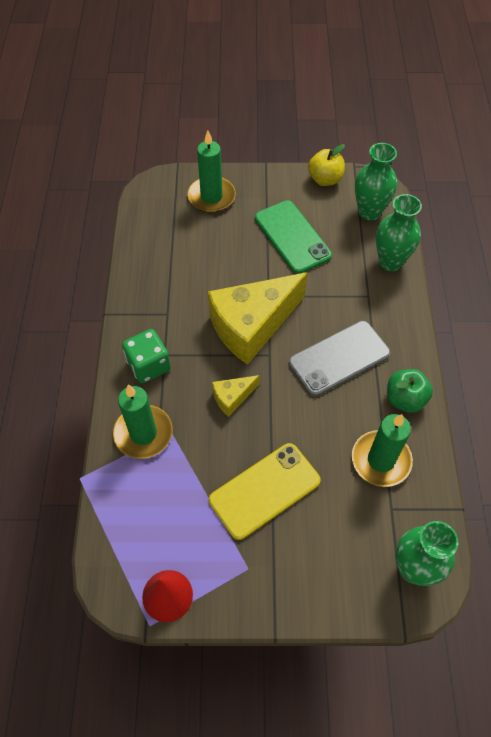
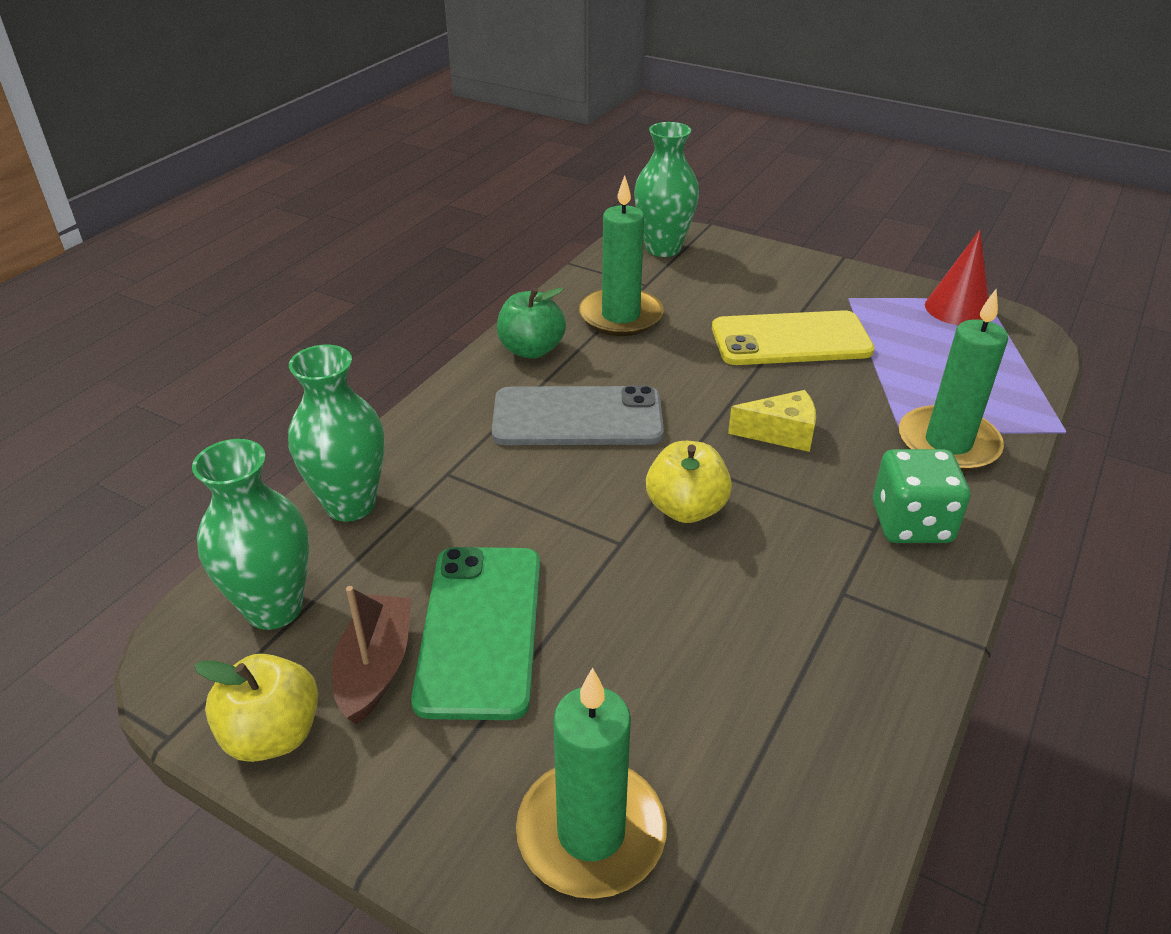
camera: 150 degrees left, 20 degrees down
(252, 326) = (686, 509): yellow cheese -> yellow apple
(315, 209) = (375, 667): none -> brown boat

